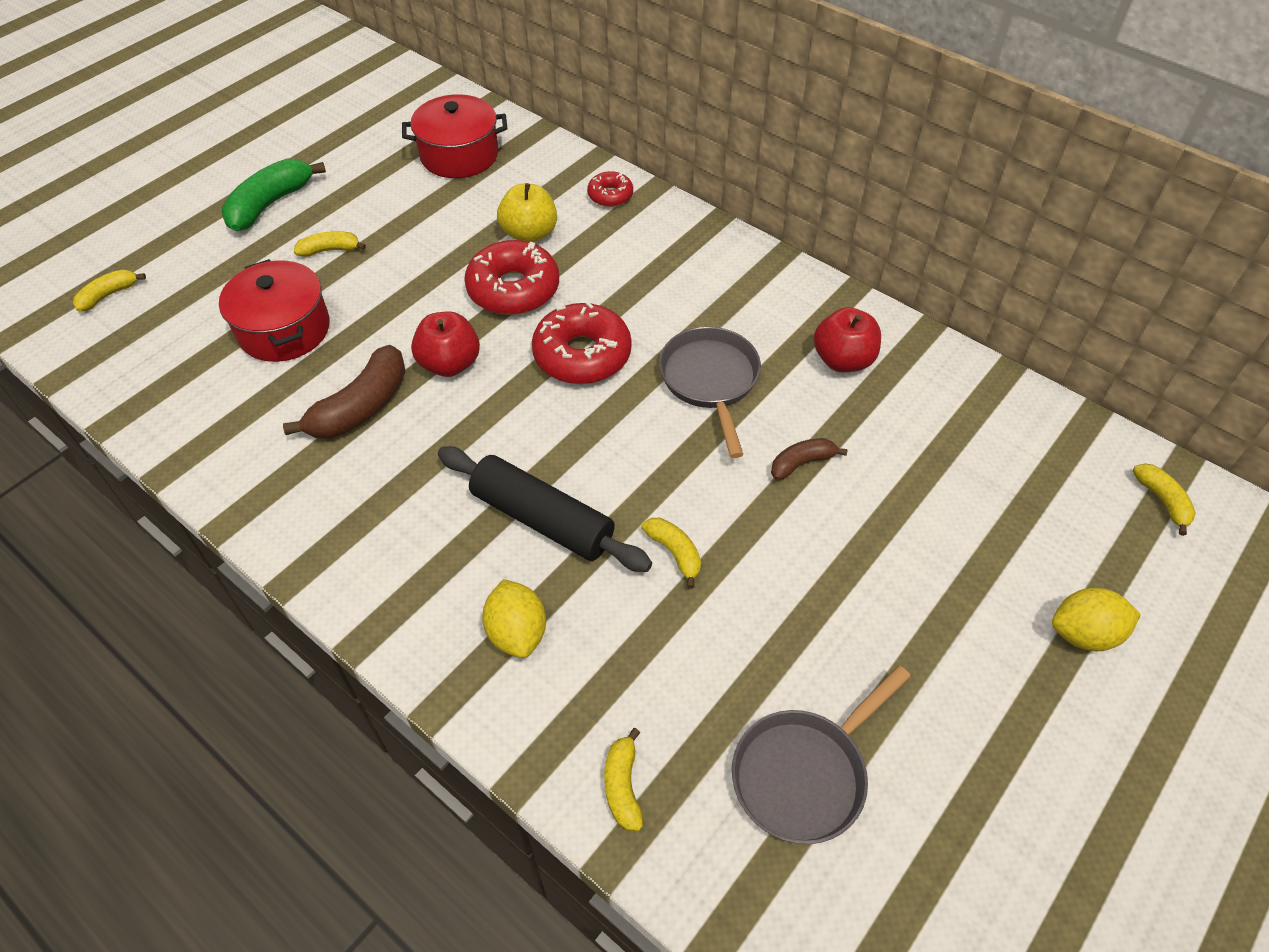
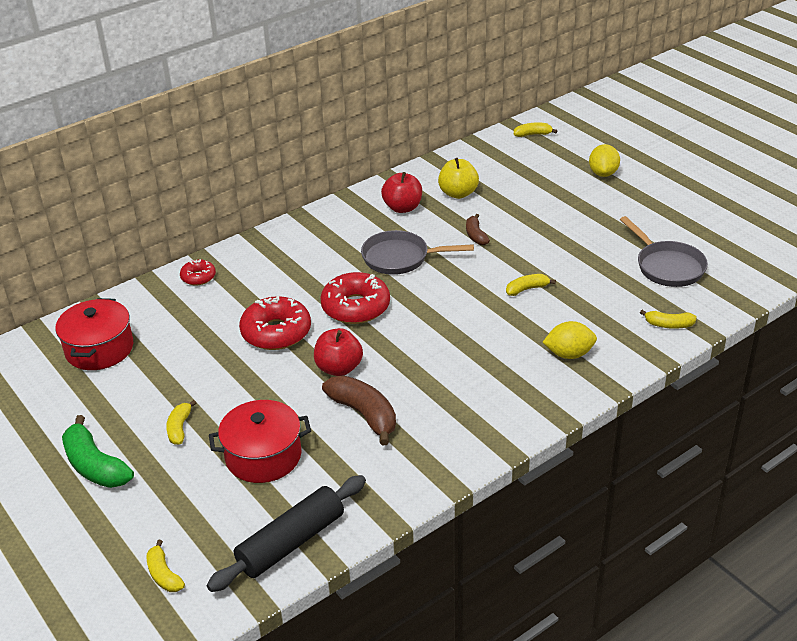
camera: 75 degrees left, 15 degrees down
(529, 234) = (220, 319): yellow apple -> yellow apple (458, 193)
(542, 519) = (489, 337): black rolling pin -> black rolling pin (291, 542)

